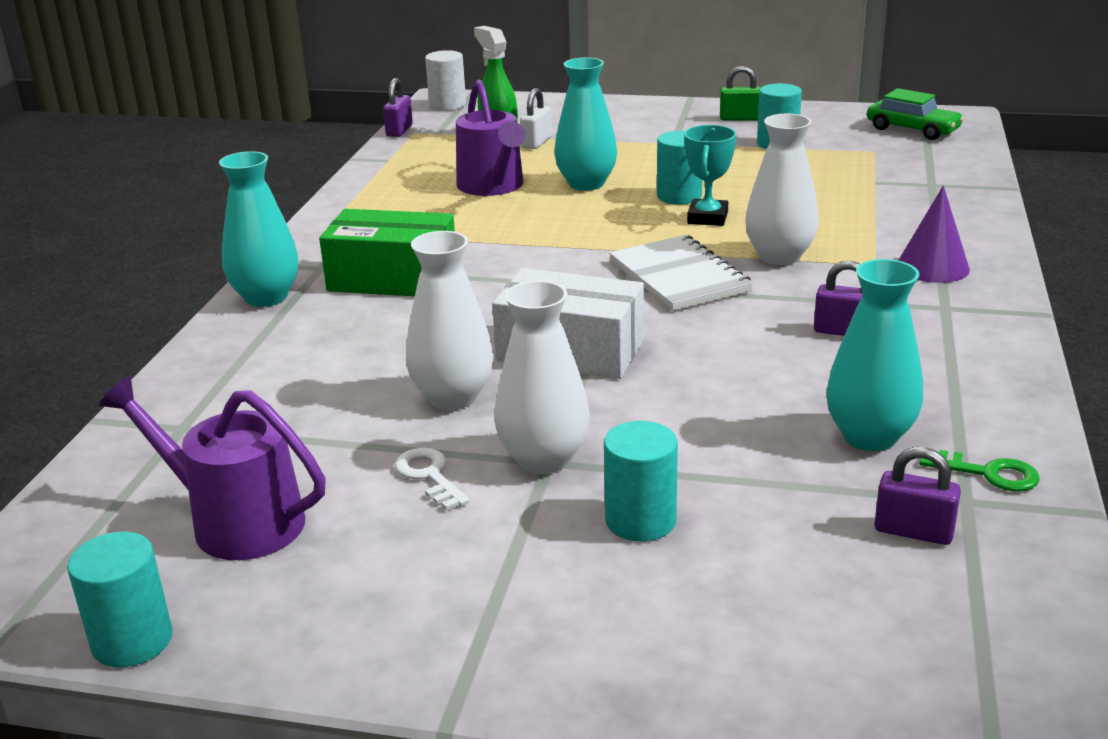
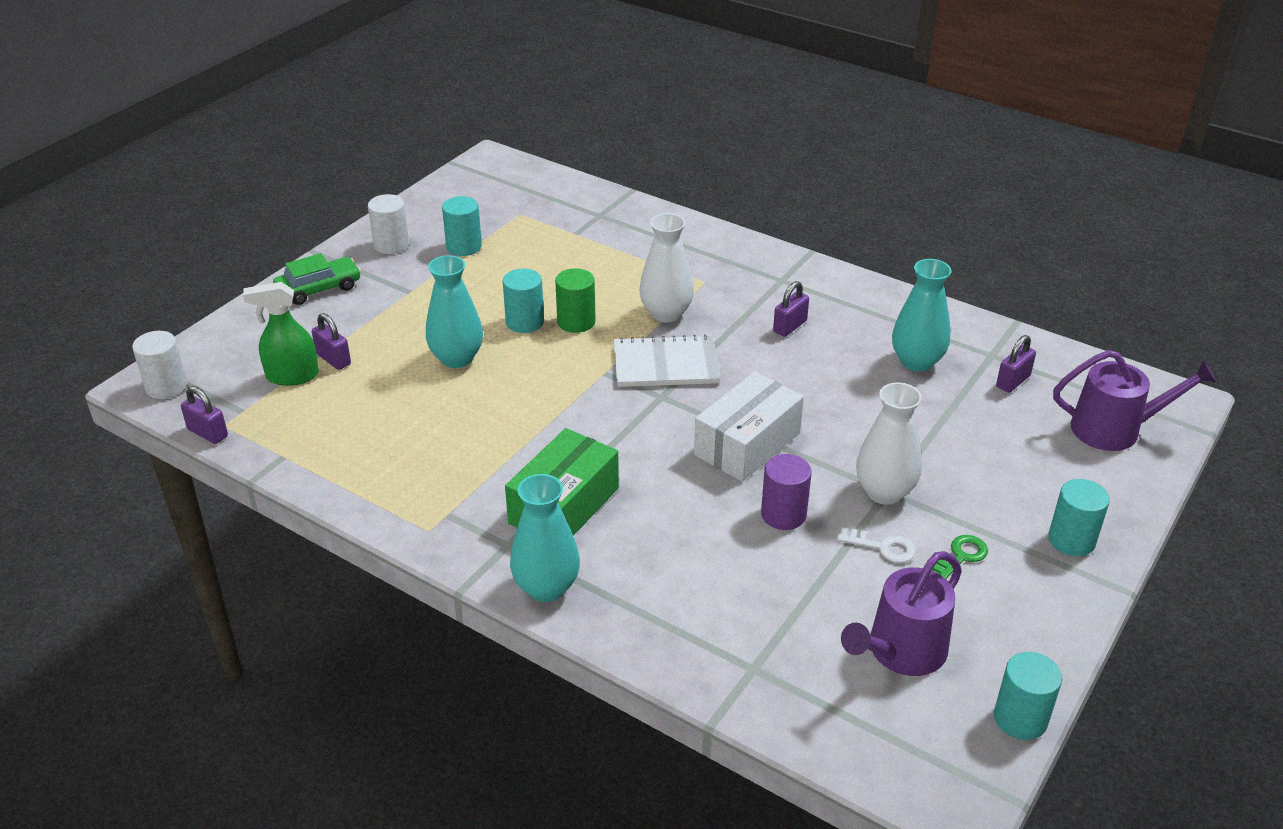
camera: 70 degrees left, 10 degrees up
(429, 476) = (882, 547): white key -> white key turned 150 degrees counterclockwise
(453, 397) = (783, 514): white vase -> purple cylinder
(493, 186) = (414, 408): purple watering can -> purple watering can (1114, 429)
(536, 142) = (333, 359): white padlock -> purple padlock
(640, 520) = (967, 471): turquoise cylinder -> turquoise cylinder (1071, 540)
(707, 218) = (576, 322): turquoise trophy -> green cylinder
(740, 118) = (391, 244): green padlock -> white cylinder
(912, 129) = (496, 184): green car -> green car (319, 289)
(932, 267) = (725, 263): purple cone -> none
(988, 473) = (970, 338): green key -> green key (960, 557)

